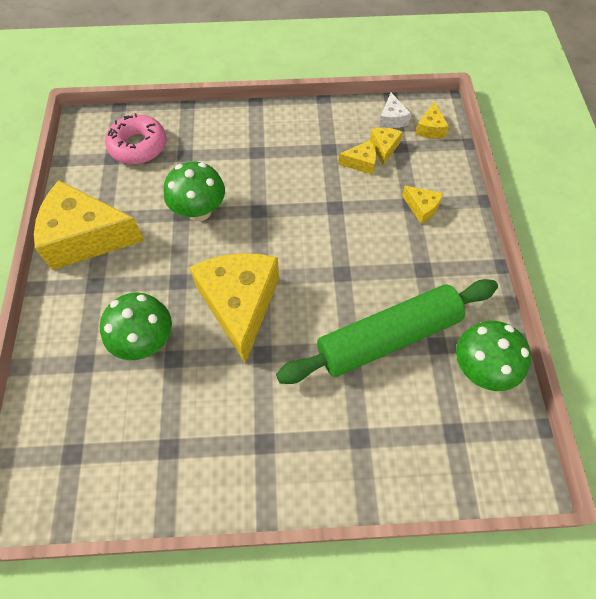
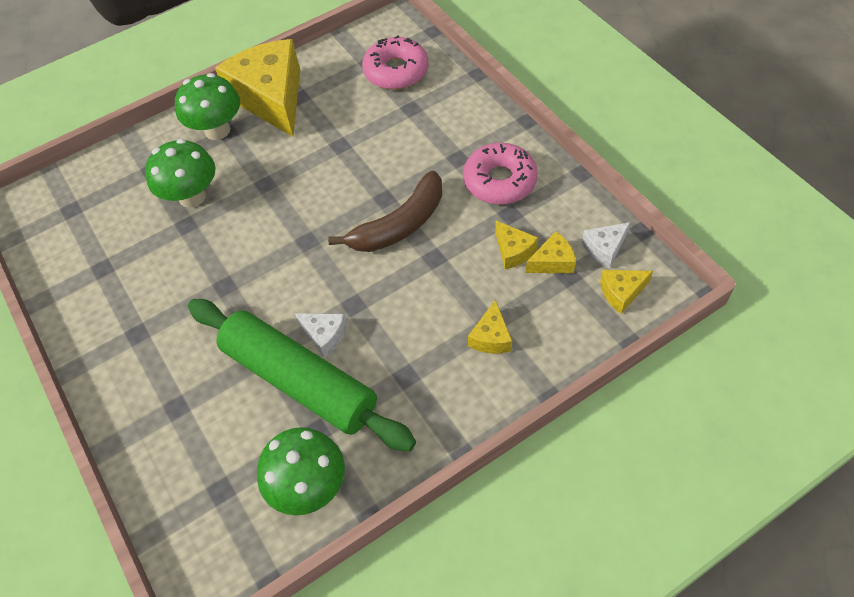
camera: 65 degrees right, 5 degrees down
(199, 211) = (352, 156): green mushroom -> green mushroom (217, 130)
(239, 305) = (267, 241): yellow cheese -> none
(290, 213) = (399, 225): none -> brown banana
(296, 140) = (500, 181): none -> pink donut
(358, 304) = (325, 336): none -> white cheese

